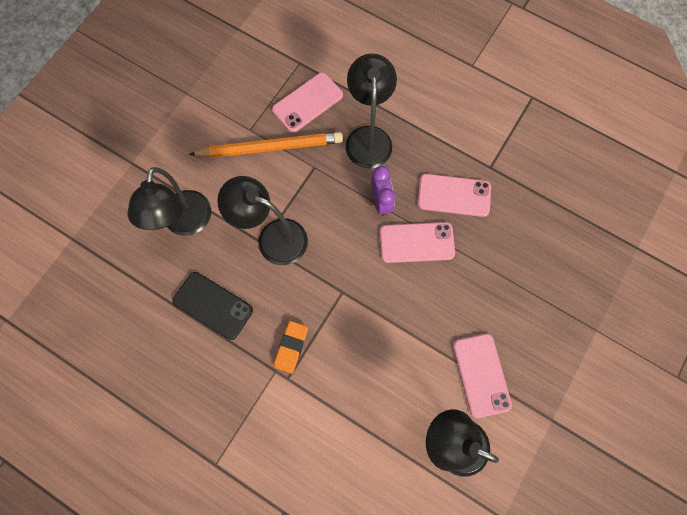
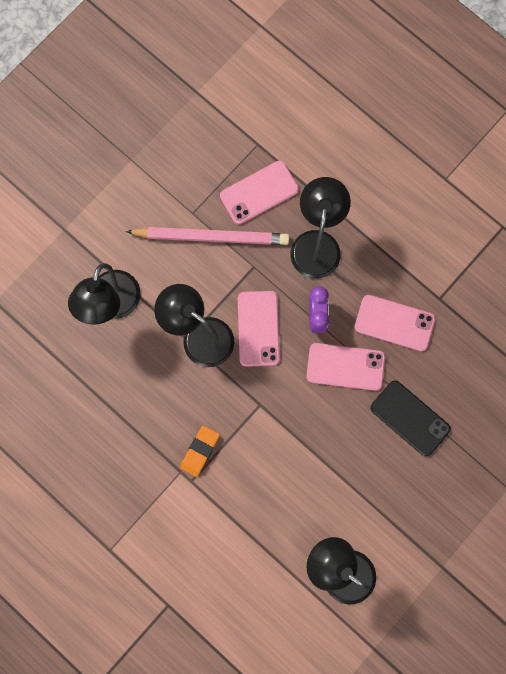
camera: 10 degrees right, 5 degrees up
(213, 305) = (128, 396): black phone -> black phone (410, 418)
(270, 147) = (211, 237): orange pencil -> pink pencil
(481, 375) = (382, 512): pink phone -> pink phone (258, 328)

